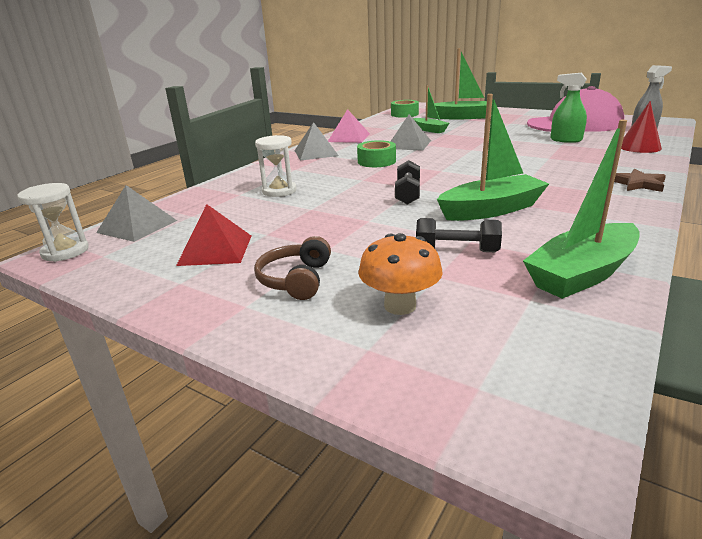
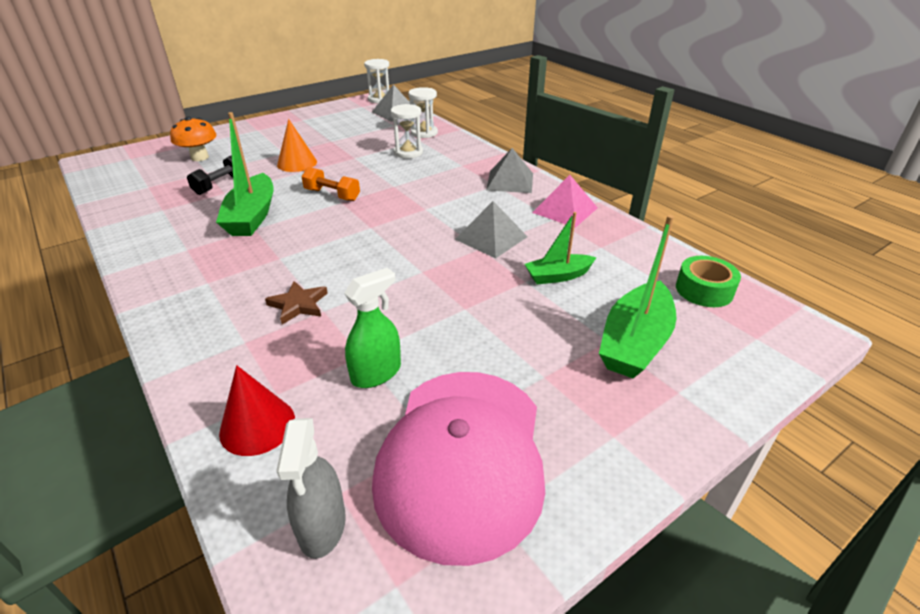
camera: 110 degrees right, 10 degrees up
(215, 196) = (424, 133): none -> white hourglass
(216, 250) = (328, 128): red pyramid -> none
(296, 279) = (262, 141): brown headphones -> none
(353, 230) = (297, 163): none -> orange cone
(376, 161) = (442, 203): green tape -> none
(408, 194) = (332, 195): black dumbbell -> orange dumbbell
(582, 274) = (136, 209): green boat -> none
(638, 184) = (177, 319): brown star -> brown star (298, 305)

